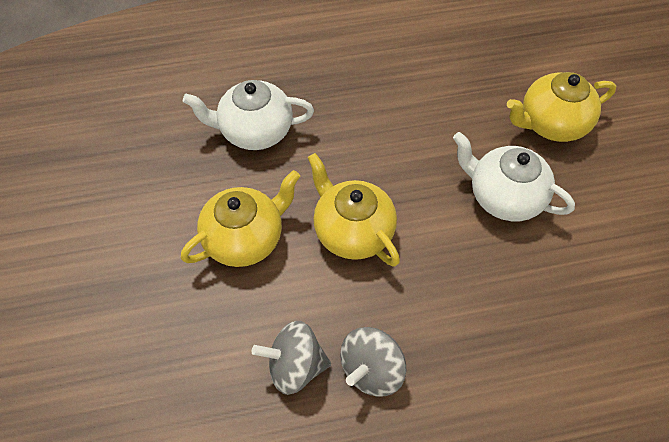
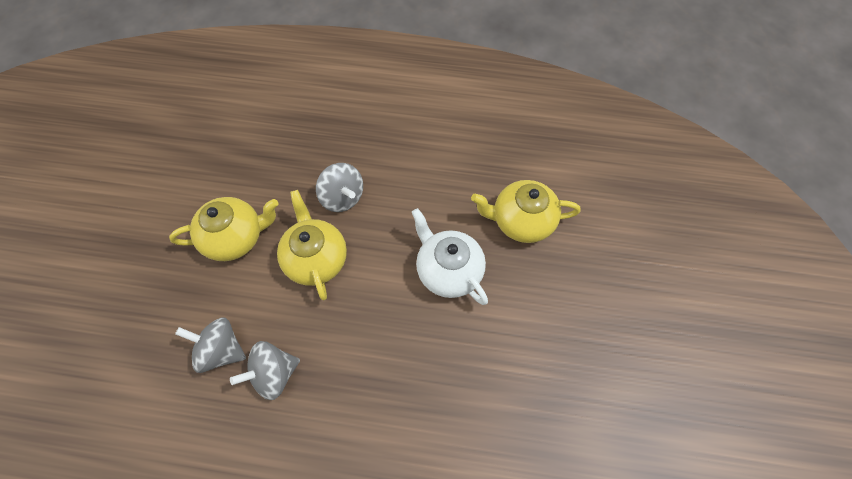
camera: 20 degrees right, 5 degrees up
(255, 131) = (285, 153): white teapot -> none
(346, 157) = (342, 197): none -> grey spinning top

